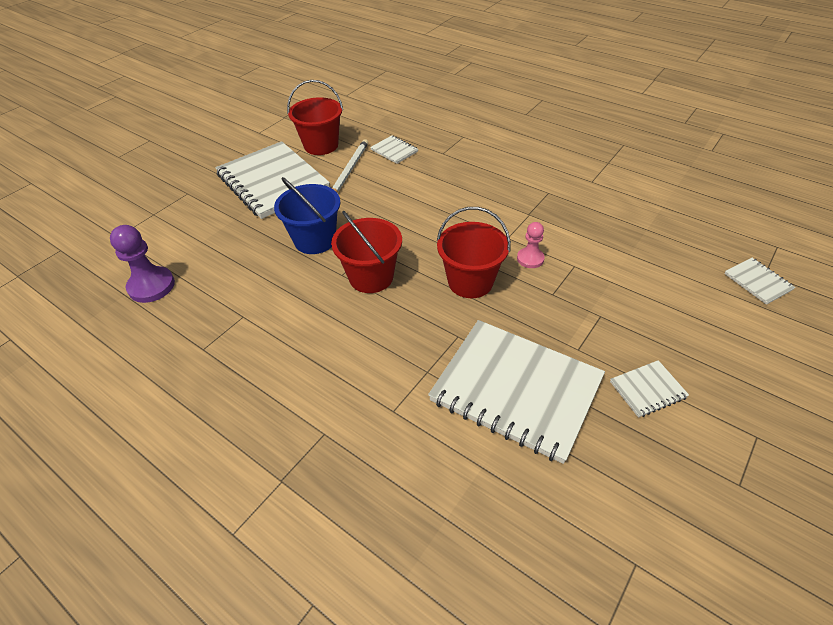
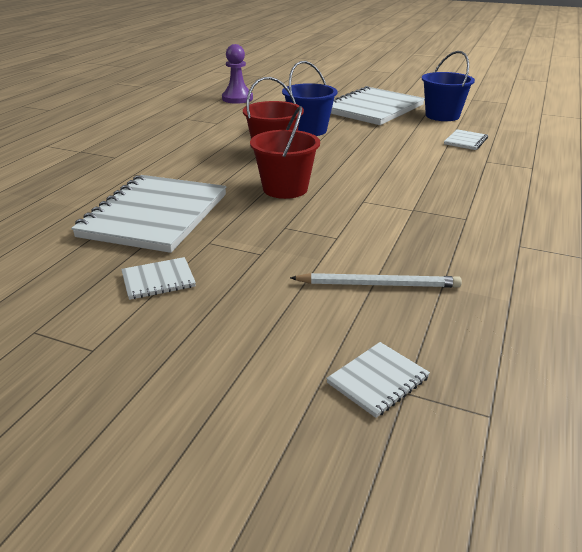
camera: 75 degrees right, 15 degrees down
(321, 145) = (442, 116): red bucket -> blue bucket
(349, 170) = (415, 129): white pencil -> white pencil (377, 284)
(530, 259) = (334, 213): pink pawn -> none
(647, 389) = (158, 280): white notebook -> white notebook turned 75 degrees counterclockwise

